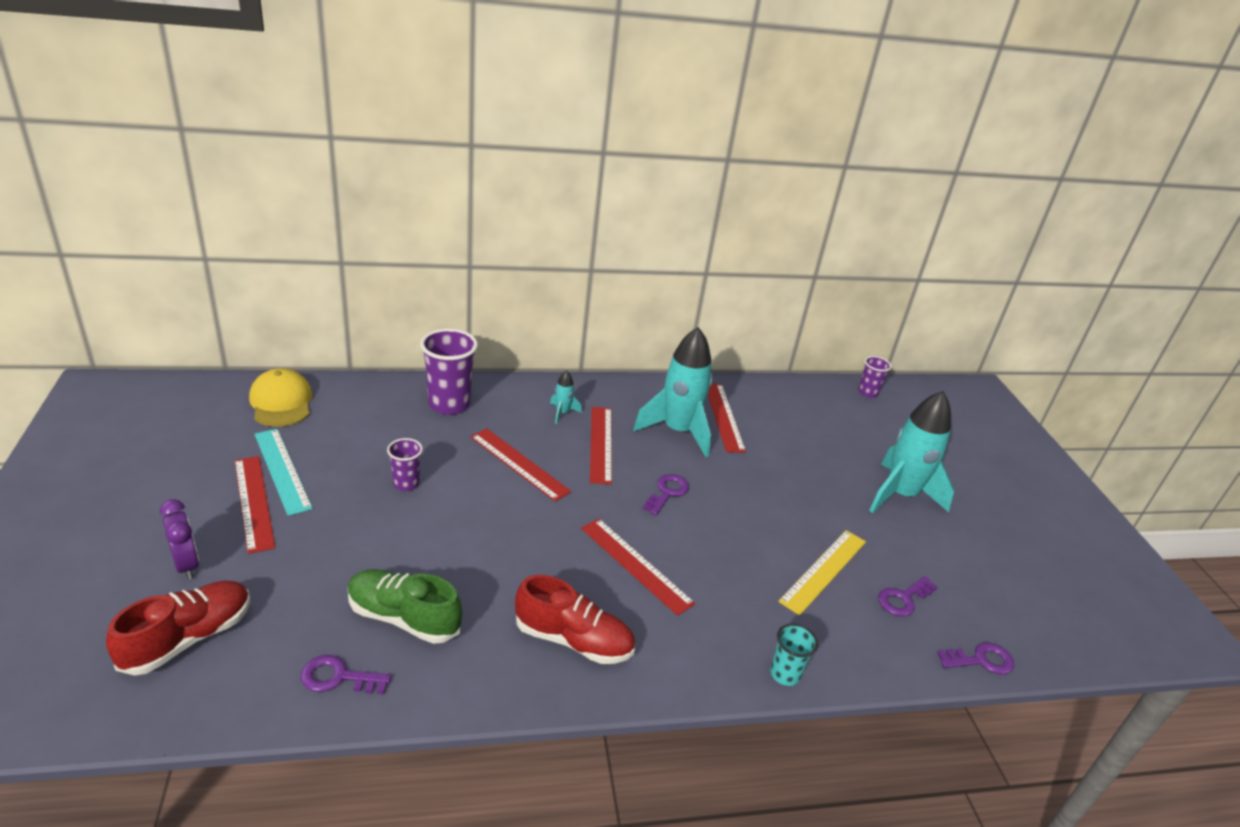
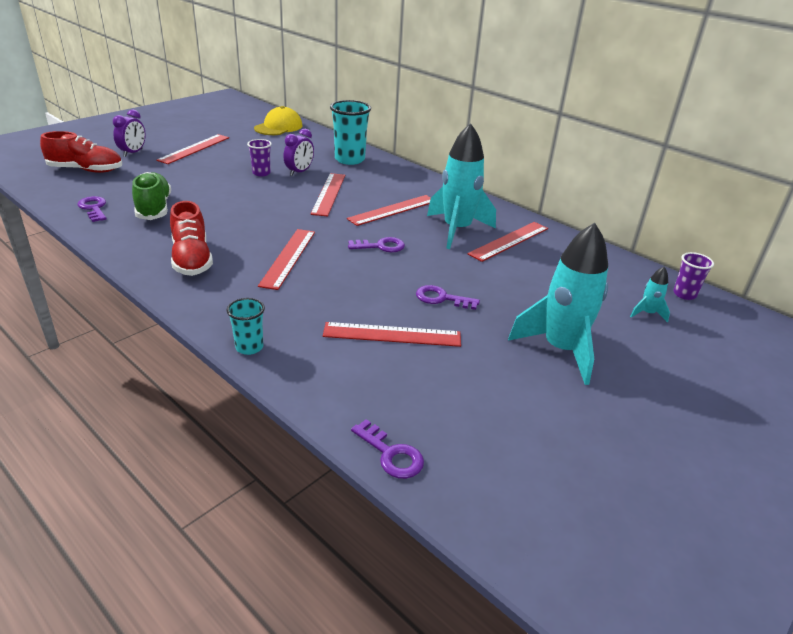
camera: 55 degrees right, 0 degrees up
(282, 470) = (227, 145): turquoise ruler -> none
(438, 454) = (299, 172): none -> purple clock
(449, 404) = (349, 159): purple cup -> turquoise cup
(562, 413) = (402, 189): turquoise rocket -> turquoise rocket (647, 313)
(824, 571) = (392, 335): yellow ruler -> red ruler
(903, 599) = (414, 386): purple key -> purple key (441, 298)

